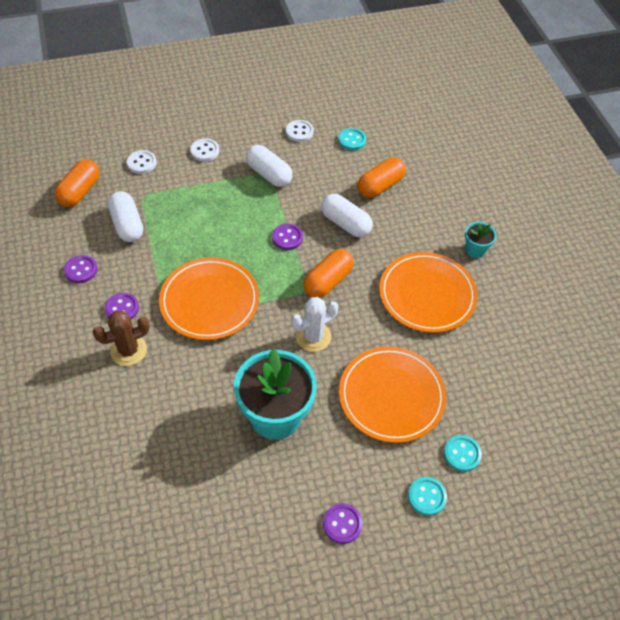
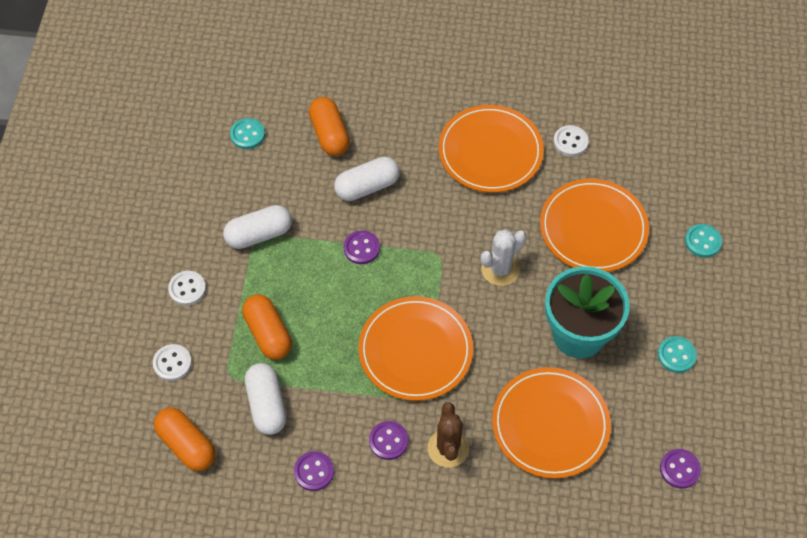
camera: 65 degrees left, 5 degrees up
(127, 225) = (267, 405): white capsule -> white capsule turned 75 degrees clockwise
(176, 419) = (550, 424): none -> orange plate
(299, 132) = (207, 181): white button -> white button (570, 142)
(313, 337) = (500, 269): white cactus -> white cactus turned 60 degrees clockwise
(328, 281) = (436, 231): orange capsule -> orange capsule (268, 333)
(342, 524) = (707, 317): purple button -> purple button (679, 469)
(462, 454) = (671, 197): turquoise button -> turquoise button (676, 355)
(475, 250) = (453, 88): turquoise flower pot -> none

